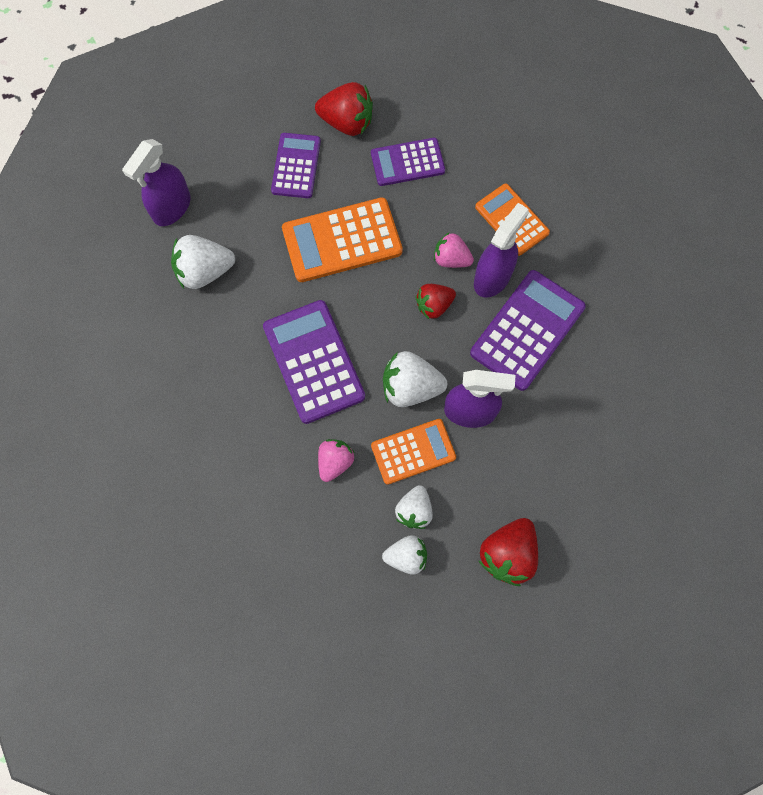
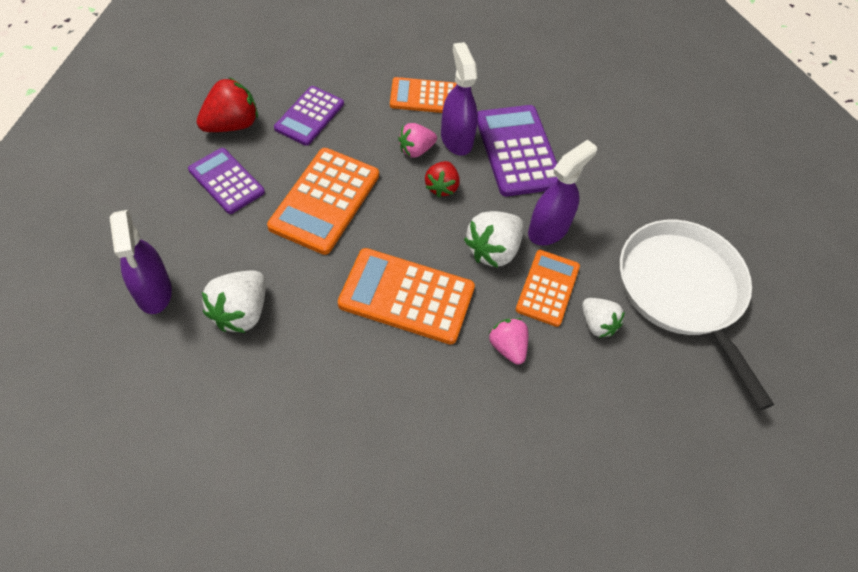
camera: 55 degrees left, 15 degrees down
(313, 362) = (406, 296): purple calculator -> orange calculator
(406, 556) = (631, 358): white strawberry -> none
(507, 554) = (682, 291): red strawberry -> white pan

